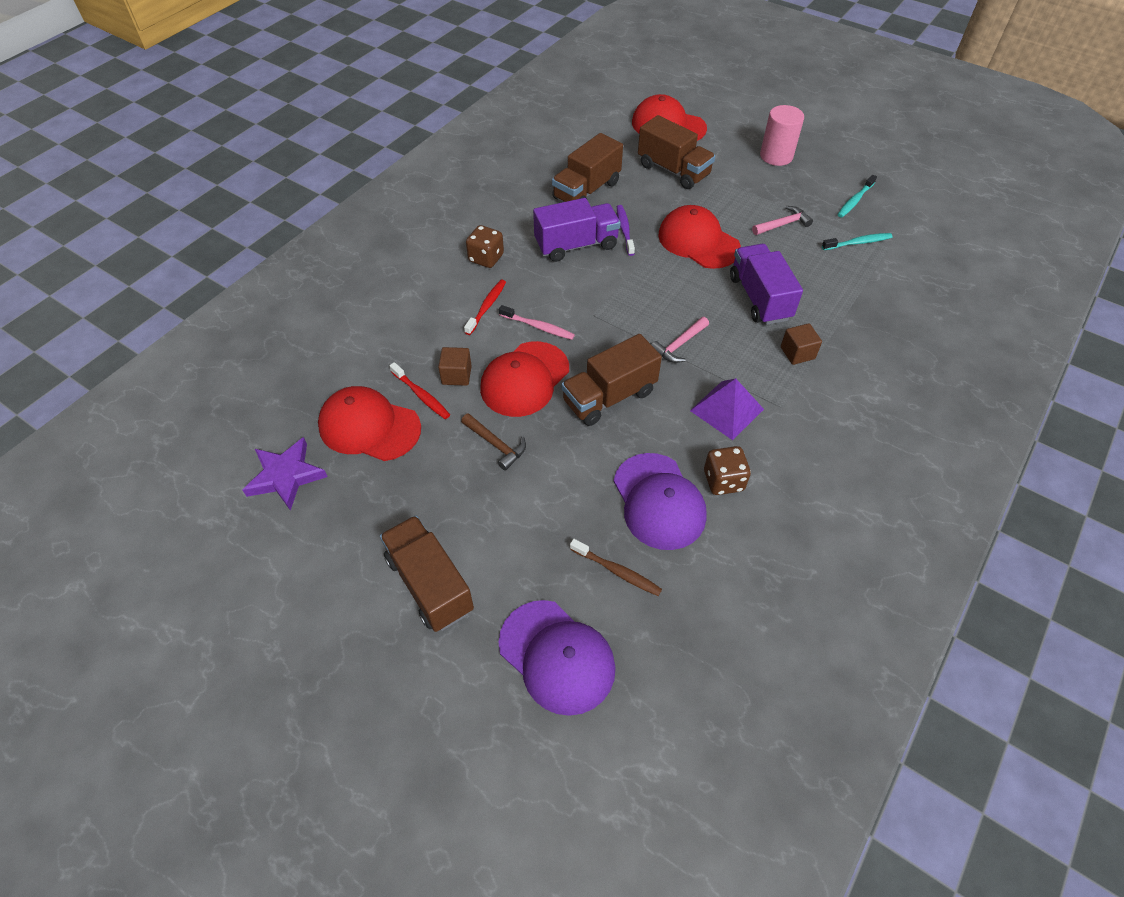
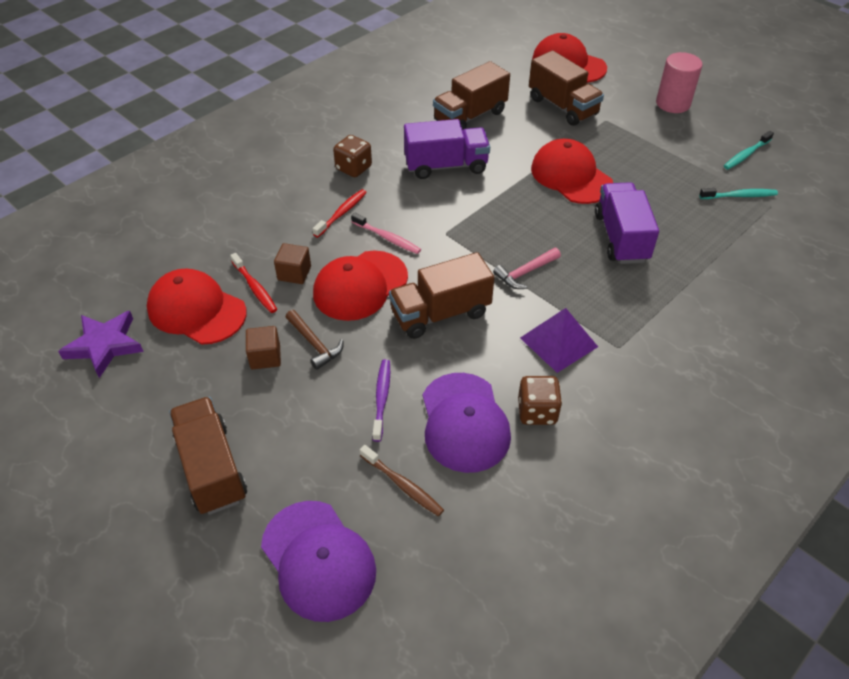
camera: 10 degrees right, 5 degrees down
(624, 230) = (498, 157): purple toothbrush -> purple toothbrush (381, 398)
(783, 224) = (663, 169): pink hammer -> none
(797, 353) = (647, 296): brown cube -> brown cube (265, 357)

